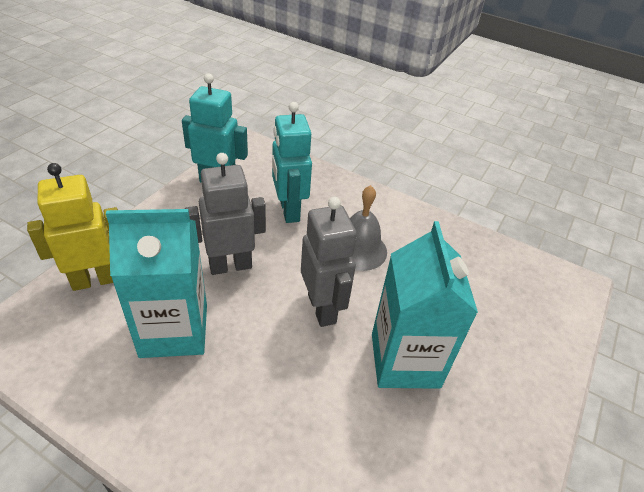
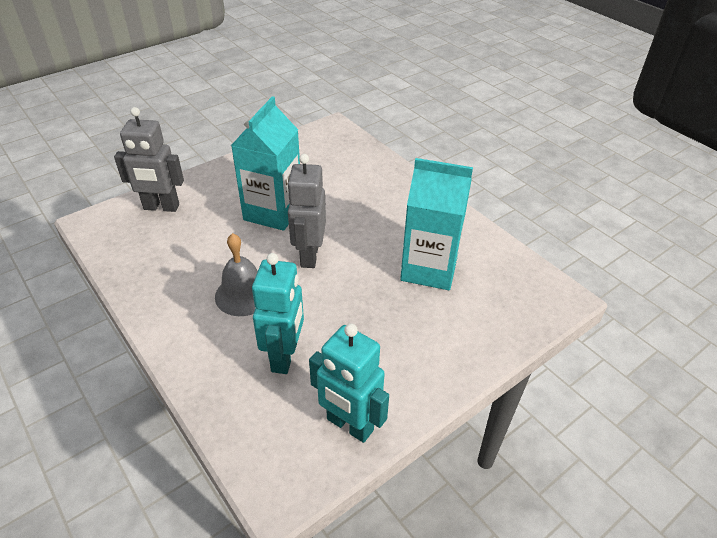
camera: 155 degrees left, 0 degrees up
(95, 280) = (494, 326): yellow robot -> none
(230, 265) = (370, 309): grey robot -> grey robot (161, 207)

